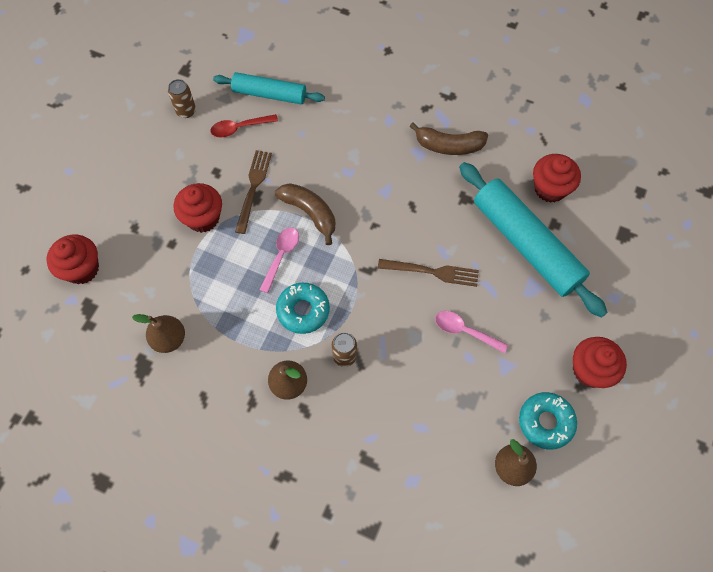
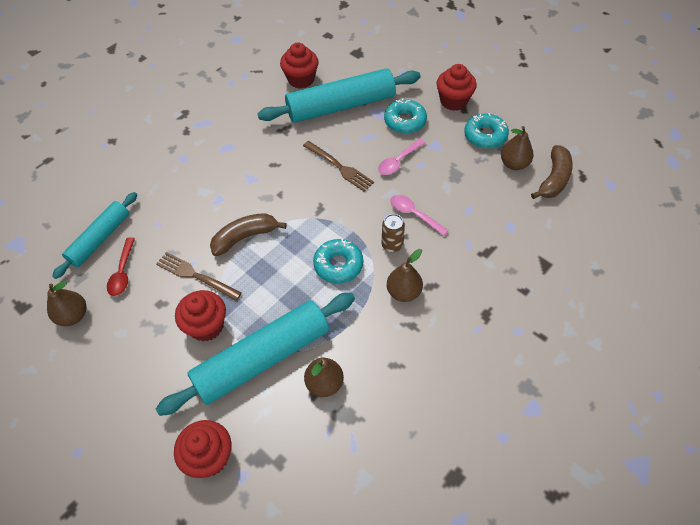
camera: 70 degrees left, 10 degrees down
(182, 277) = (262, 358): none -> turquoise rolling pin
(186, 111) = (73, 316): brown can -> brown pear
(281, 256) = (278, 269): pink spoon -> pink spoon (414, 214)
(432, 272) = (340, 167): brown fork -> brown fork turned 105 degrees clockwise
(448, 146) = (231, 126): brown banana -> brown banana (554, 179)
(531, 321) = (405, 121): none -> turquoise donut

